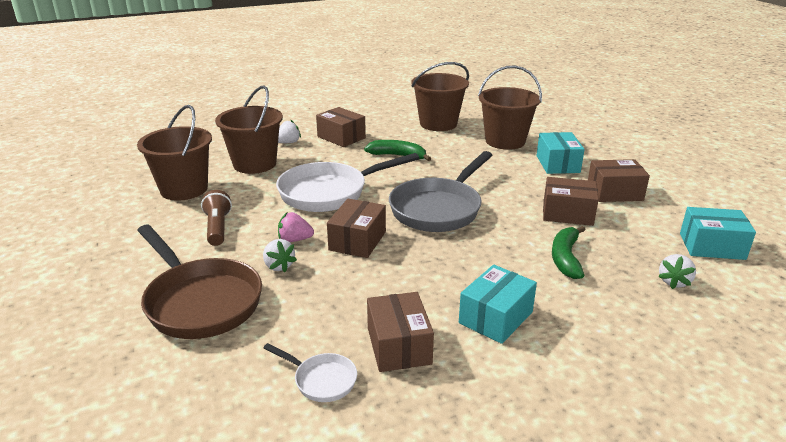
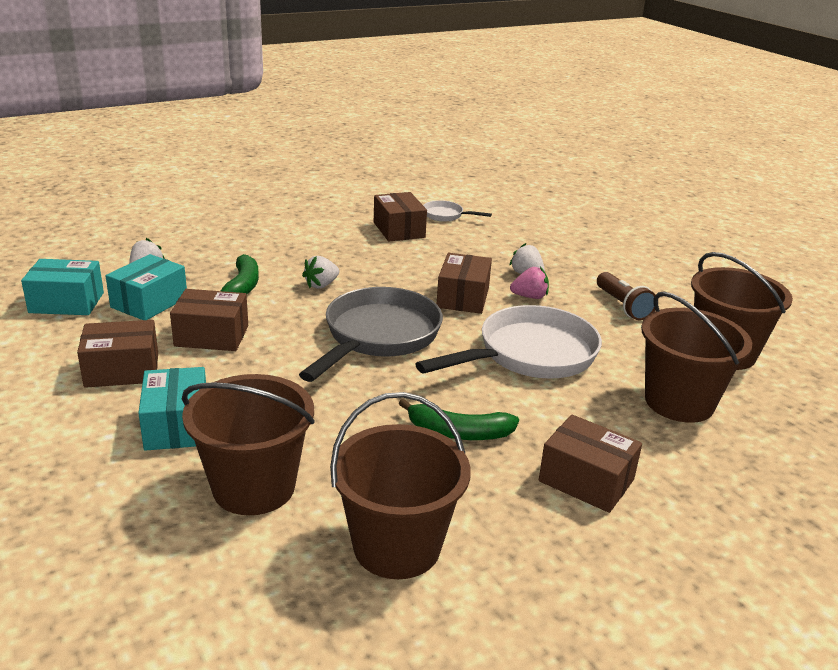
camera: 170 degrees right, 0 degrees up
(200, 301) = (569, 249): brown pan -> none
(288, 143) = (673, 458): white strawberry -> white strawberry (321, 285)
(495, 317) = (324, 245): turquoise box -> turquoise box (149, 302)

